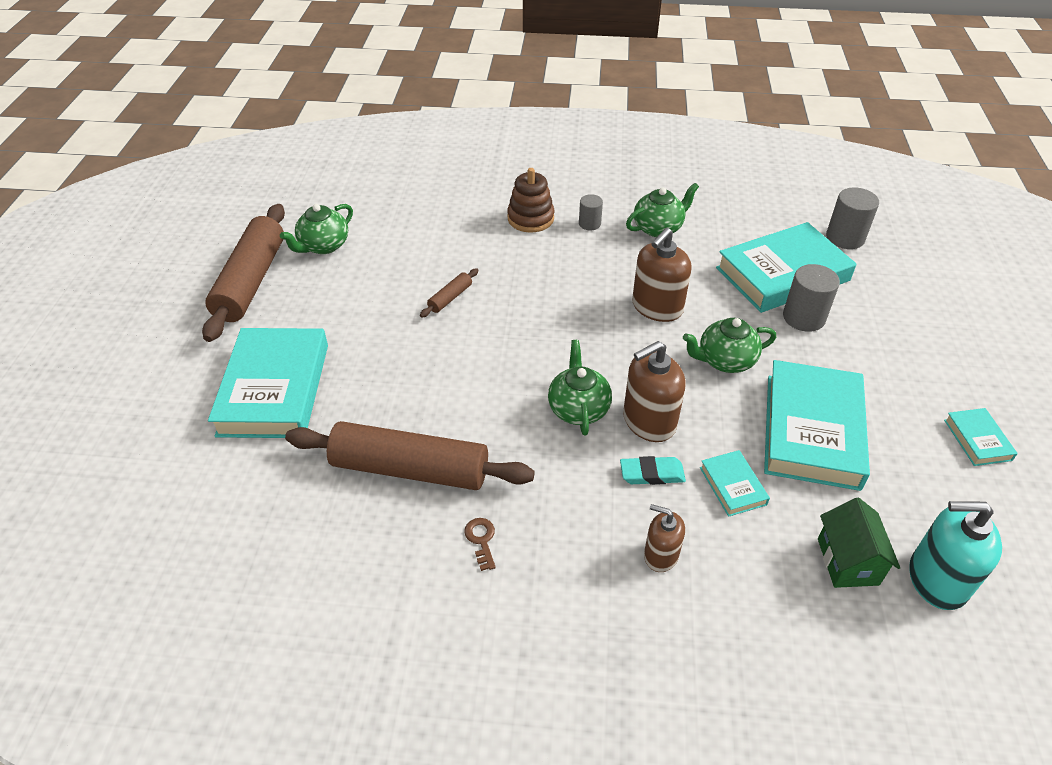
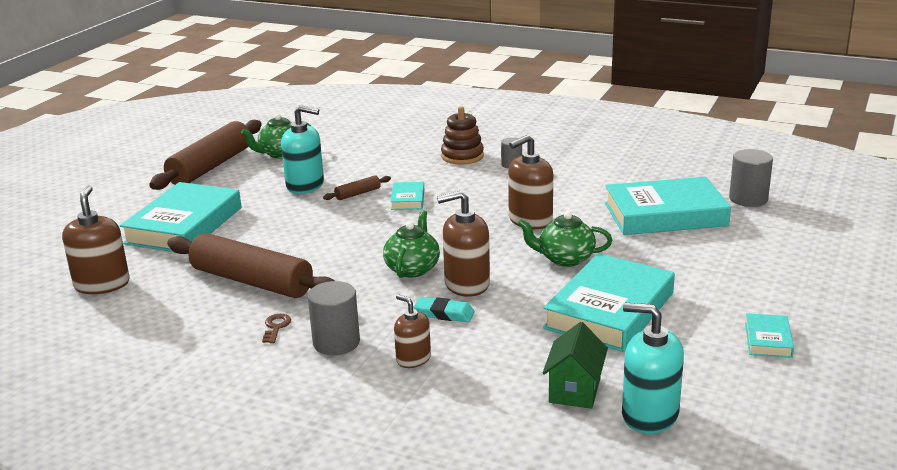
camera: 20 degrees right, 20 degrees down
(227, 515) = (102, 284): none -> brown soap dispenser
(382, 294) = (305, 185): none -> turquoise soap dispenser
(658, 228) = (572, 174): green teapot -> none
(732, 486) = (508, 331): turquoise book -> turquoise book (407, 199)
(804, 317) = (662, 243): grey cylinder -> grey cylinder (336, 343)

